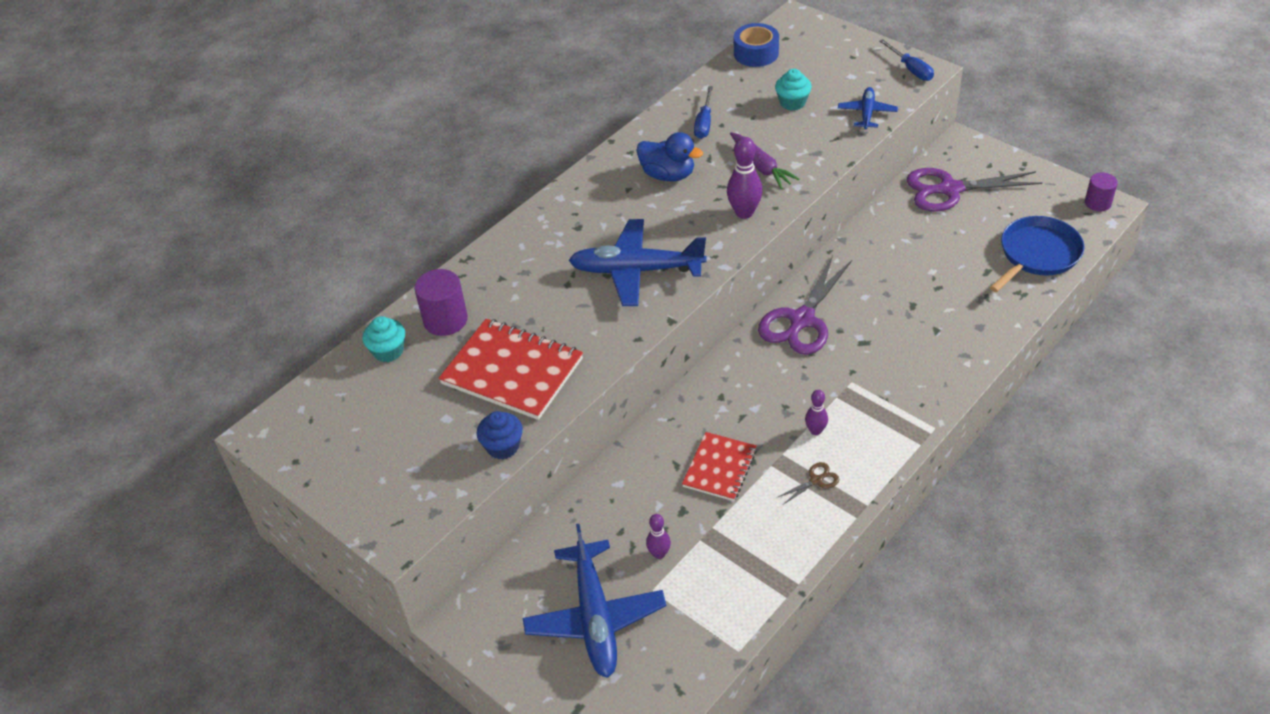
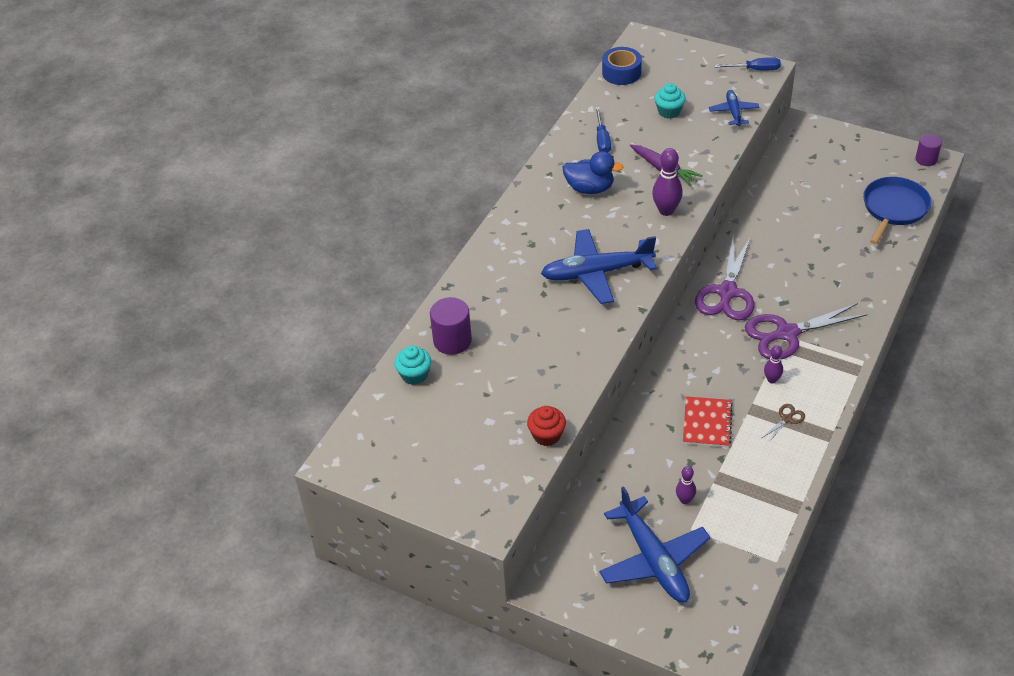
camera: 15 degrees left, 0 degrees up
(503, 447) = (547, 435): blue cupcake -> red cupcake
(512, 371) = (528, 373): red notebook -> none
(911, 69) = (755, 70): blue screwdriver -> blue screwdriver turned 45 degrees counterclockwise
(950, 189) = (807, 165): purple scissors -> purple scissors (787, 333)

